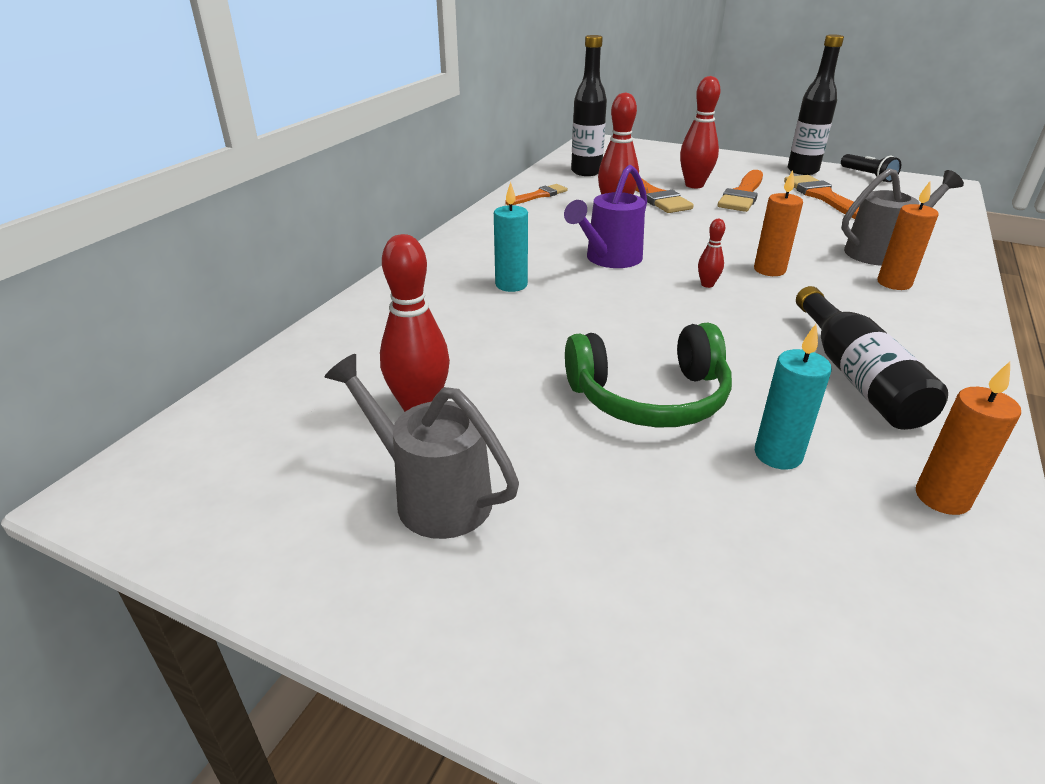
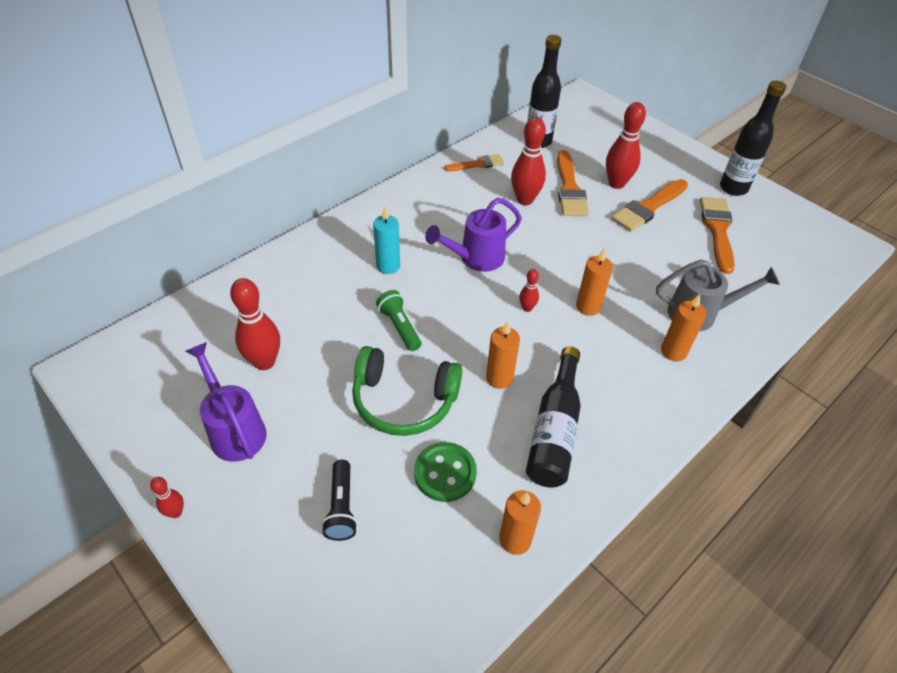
camera: 20 degrees right, 15 degrees up
(409, 640) = (176, 512): none -> red bowling pin
(432, 495) = (234, 429): grey watering can -> purple watering can
(576, 332) = (399, 327): none -> green flashlight
(742, 347) = (499, 378): none -> orange candle
(778, 455) = (445, 473): turquoise candle -> green button
(868, 176) = (789, 211): black flashlight -> black flashlight (341, 507)

